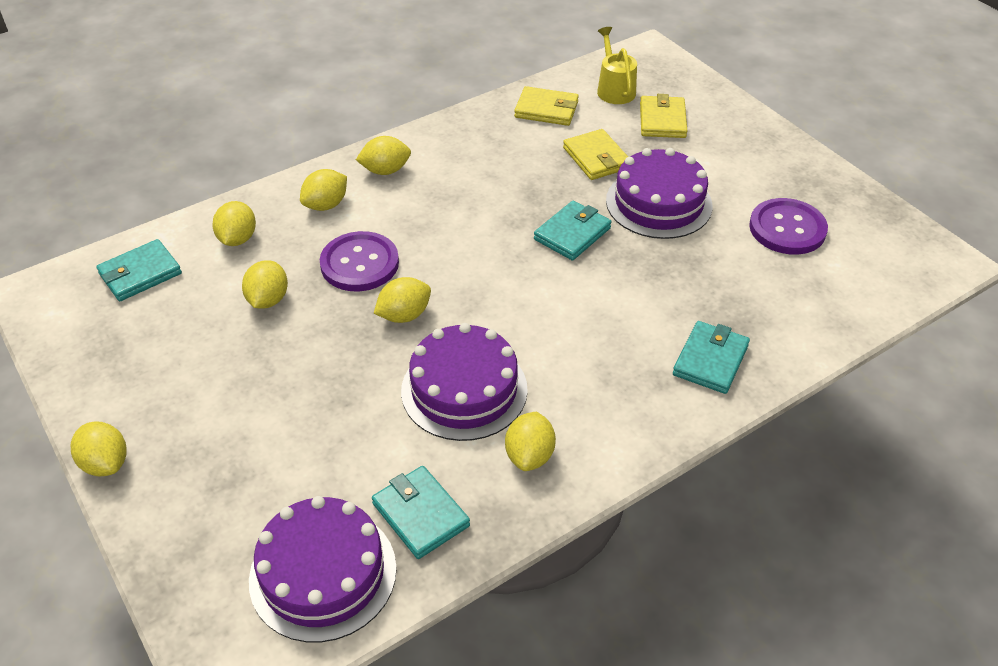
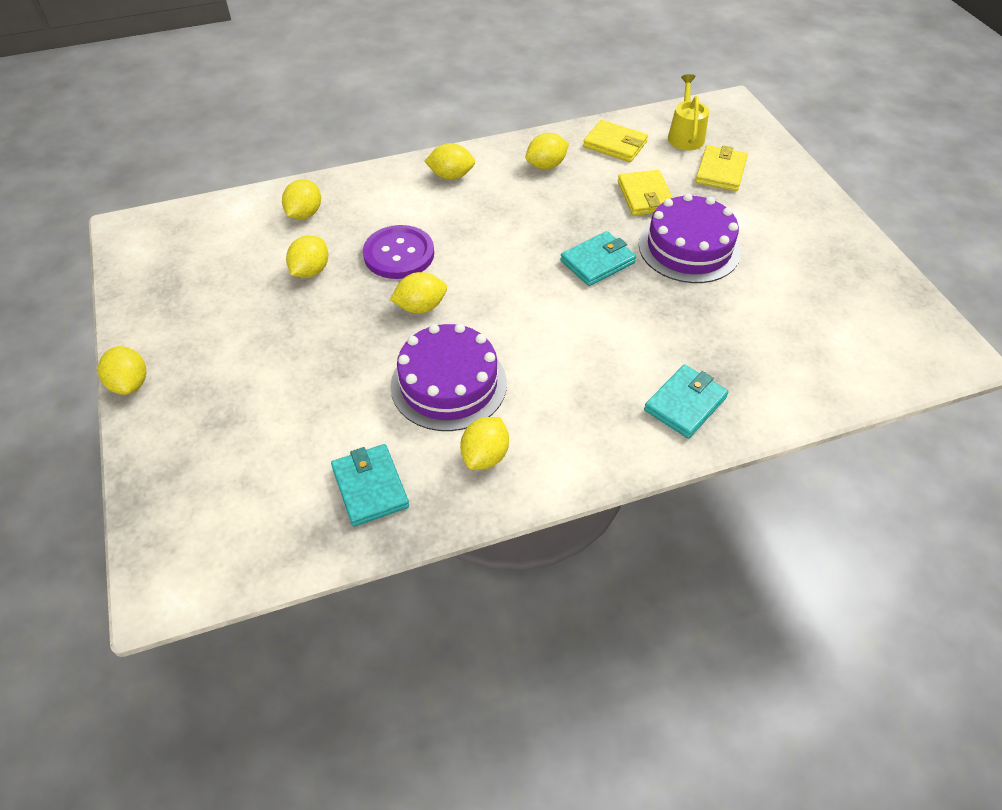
camera: 15 degrees right, 5 degrees up
(140, 274) = (215, 229): turquoise wallet -> none
(323, 573) = (269, 519): purple cake -> none
(326, 205) = (389, 197): yellow lemon -> yellow lemon (546, 165)
(787, 228) = (806, 294): purple button -> none

